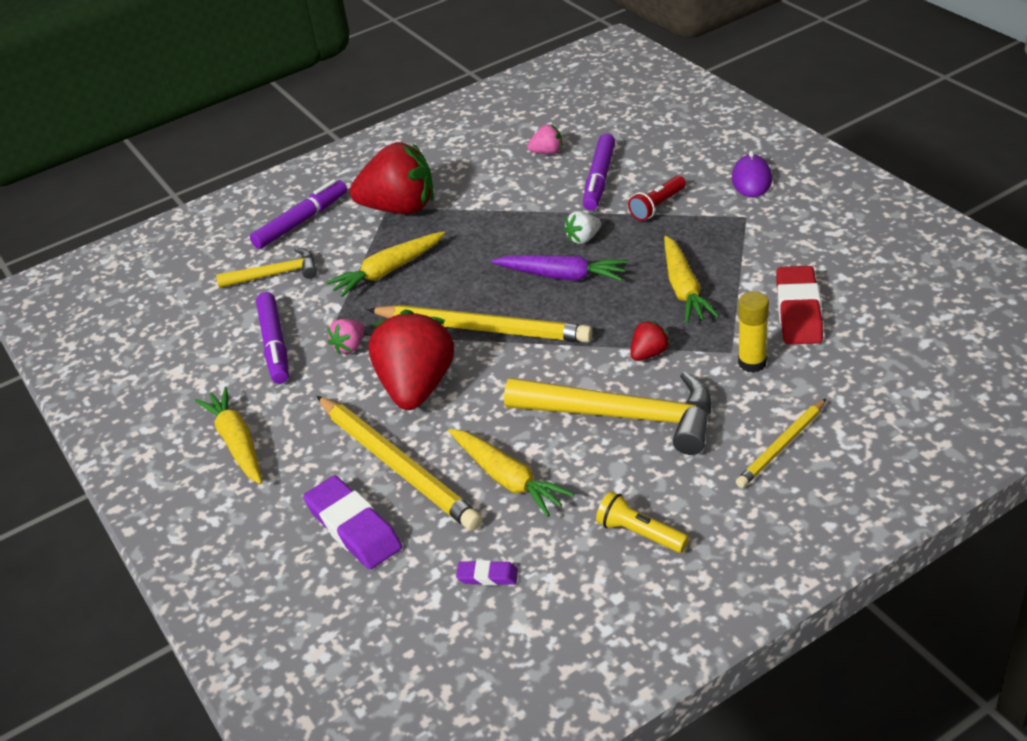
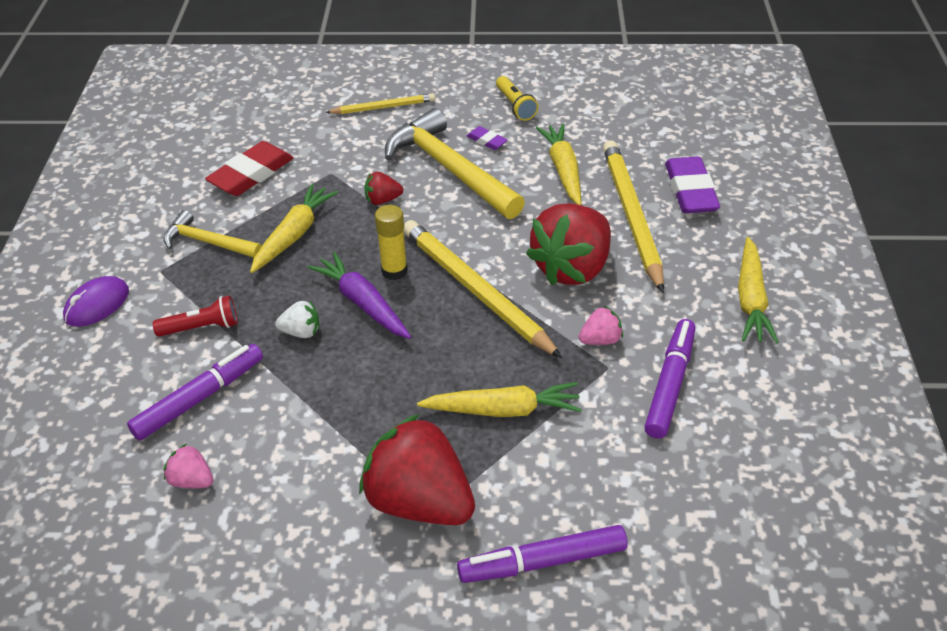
camera: 150 degrees left, 5 degrees up
(275, 274) = (621, 485): yellow hammer -> yellow hammer (208, 242)
(487, 576) = (623, 126): purple eraser -> purple eraser (486, 141)
(752, 363) = (330, 158): yellow glue stick -> yellow glue stick (394, 271)

